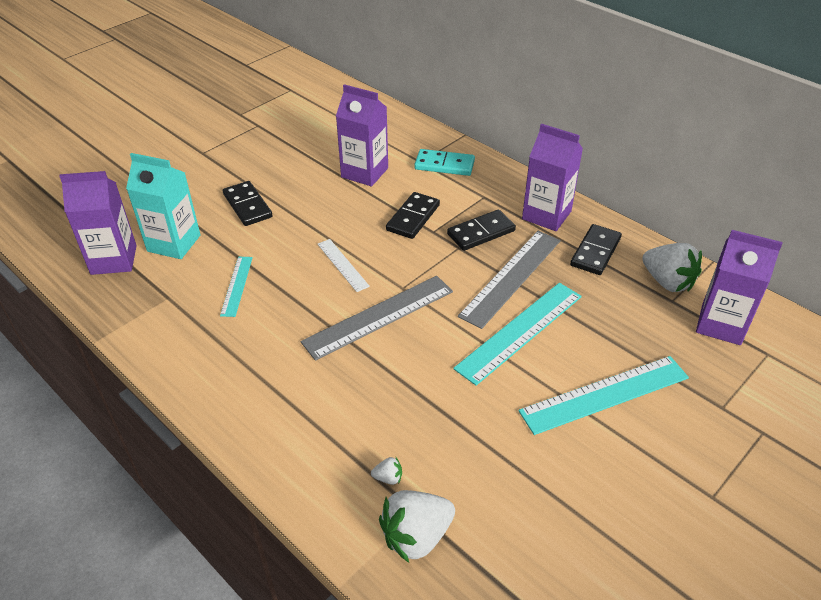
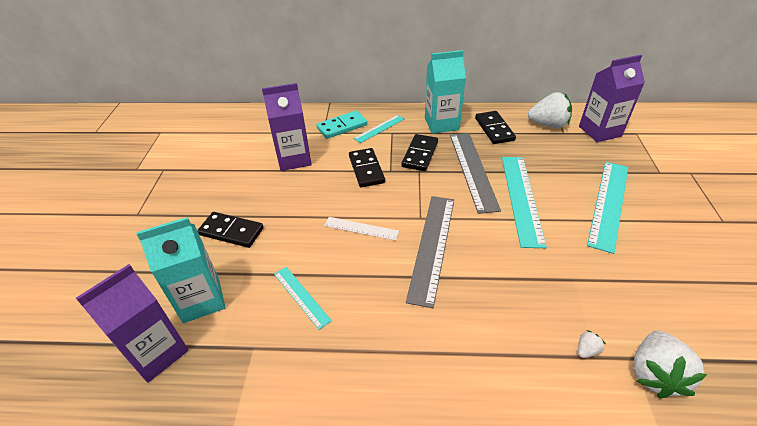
camera: 40 degrees left, 0 degrees up
(477, 186) = (379, 128): none -> turquoise ruler
(546, 215) = (441, 124): purple carton -> turquoise carton

